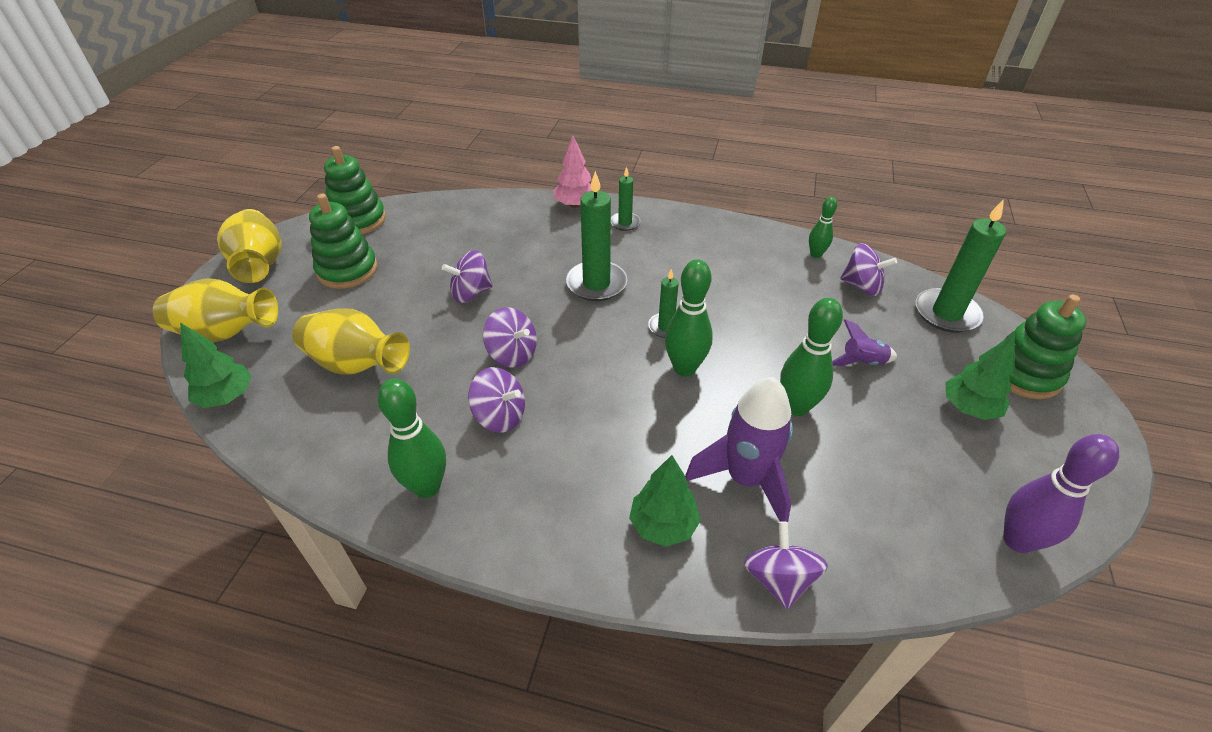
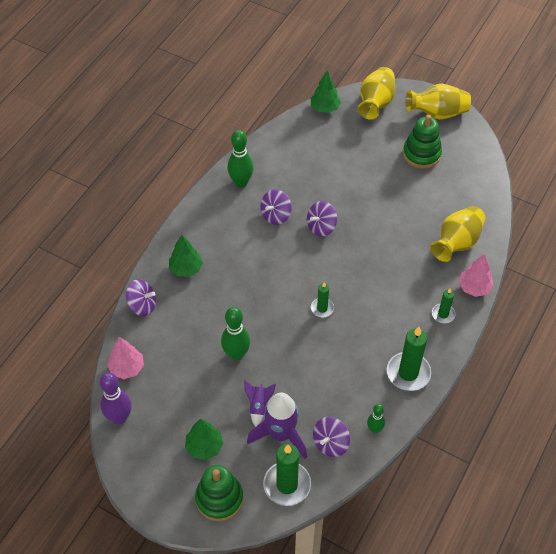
camera: 105 degrees right, 10 degrees up
(356, 364) = (333, 157): yellow vase -> yellow vase (456, 243)
(358, 220) = (478, 160): green stacking toy -> none
(471, 293) = (382, 213): purple spinning top -> none
(596, 284) = (375, 281): green candle -> green candle (408, 373)
(684, 368) = (284, 308): green bowling pin -> none
(745, 479) = (198, 311): purple rocket -> purple rocket (281, 434)
(922, 561) = (127, 368): none -> pink tree

